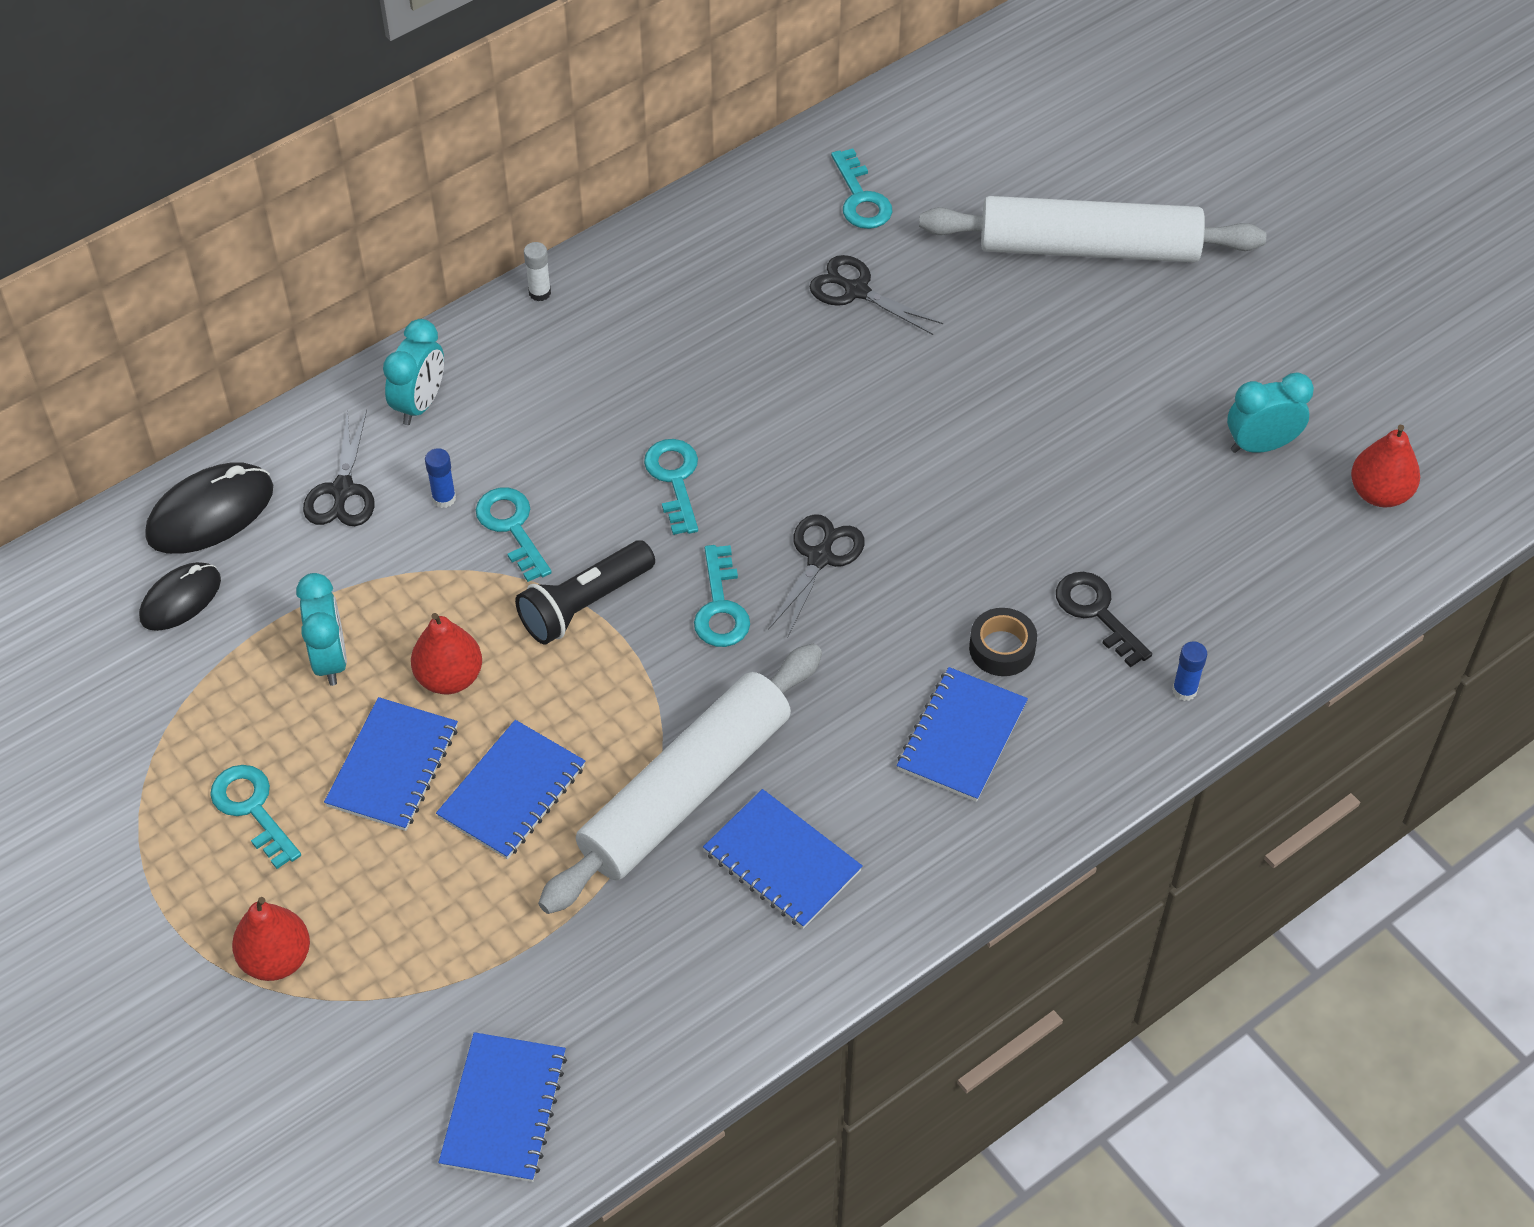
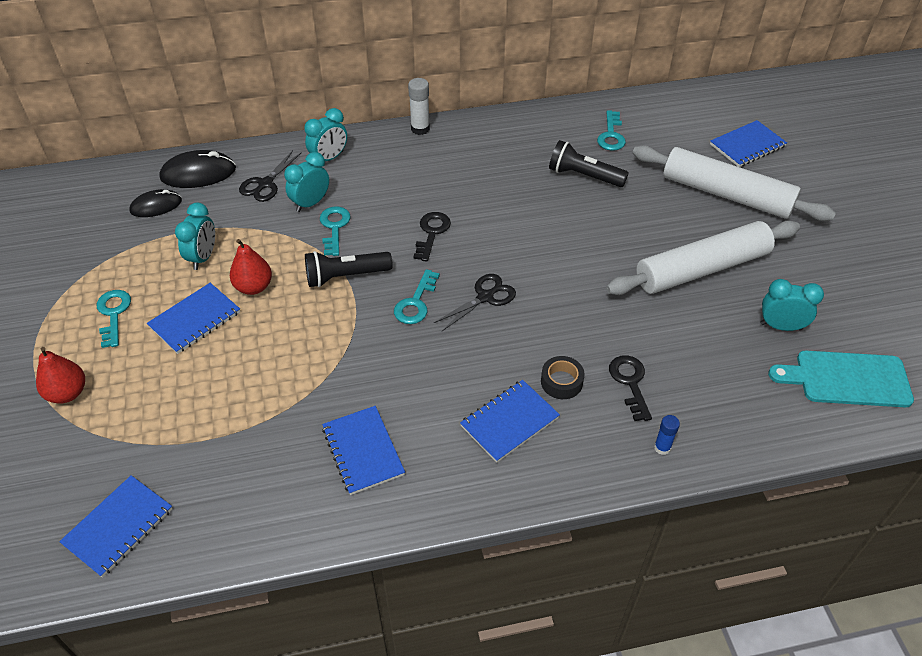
camera: 25 degrees right, 5 degrees down
(444, 498) = (311, 203): blue glue stick -> turquoise clock
(512, 792) = (244, 355): blue notebook -> blue notebook (747, 145)
(540, 293) = (420, 129): white glue stick -> white glue stick, size x1.57
(674, 479) = (432, 233): turquoise key -> black key
(685, 790) = (335, 390): white rolling pin -> white rolling pin (702, 269)
(856, 291) = (583, 176): black scissors -> black flashlight
(1379, 493) = (847, 379): red pear -> turquoise cutting board

